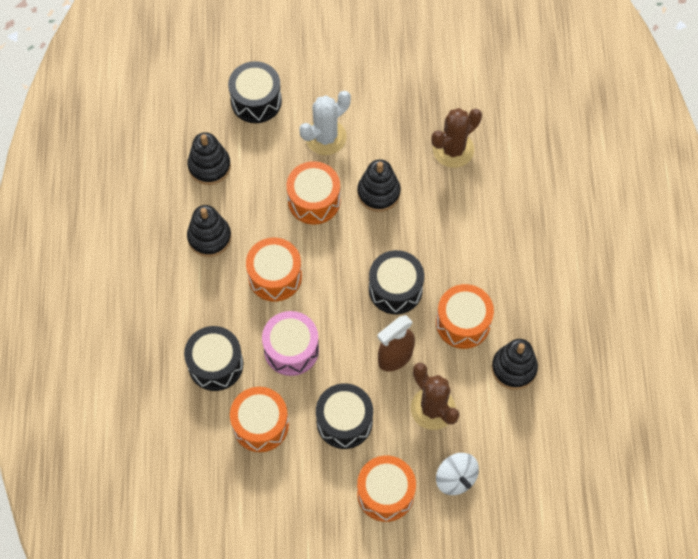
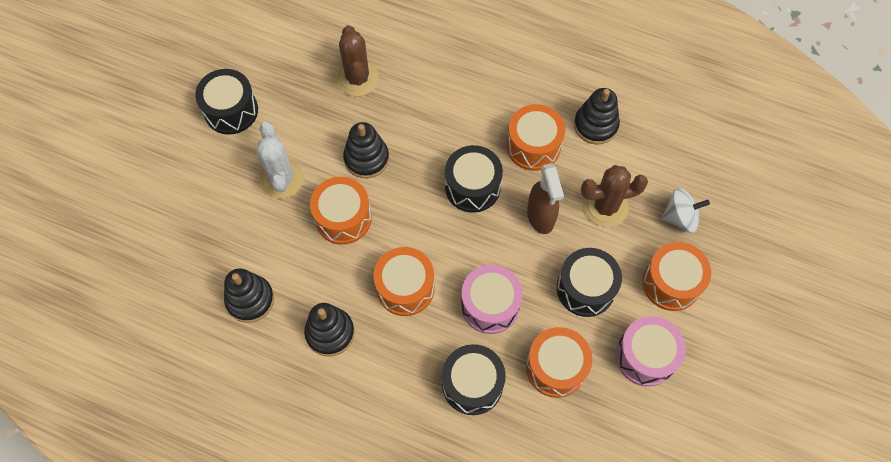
camera: 65 degrees left, 0 degrees up
(256, 101) = (203, 225): black drum -> black drum (231, 111)
(304, 495) = (645, 356): none -> pink drum

